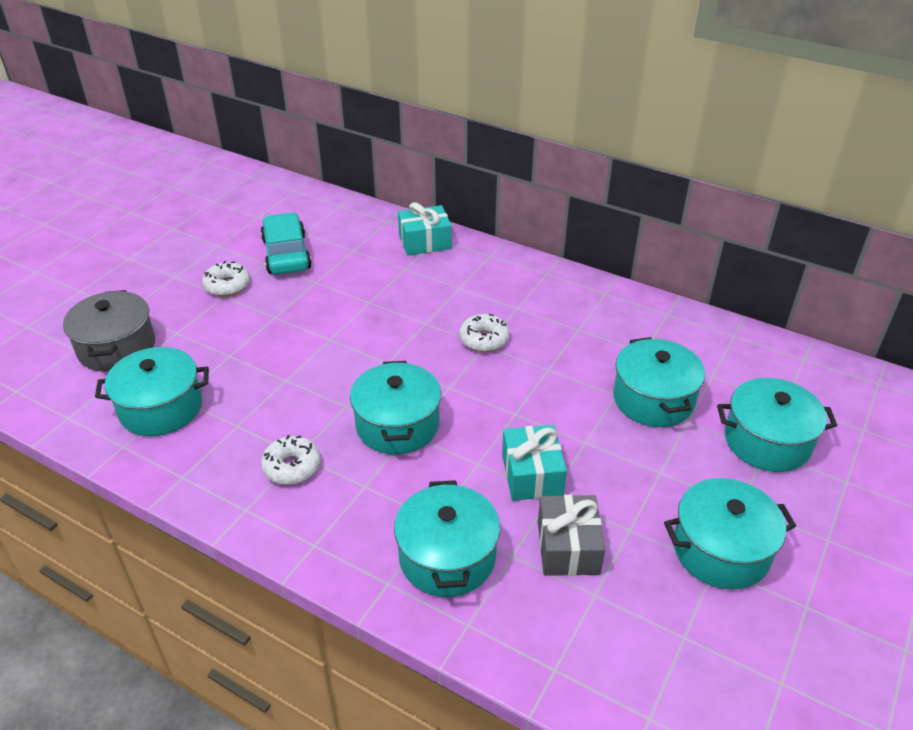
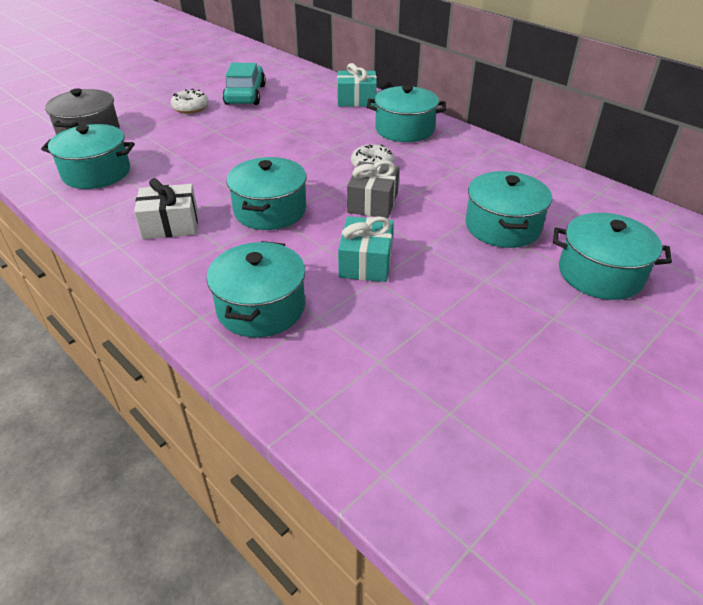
camera: 15 degrees right, 0 degrees up
(292, 467) = (170, 224): white donut -> white gift
(568, 547) = (371, 320): grey gift -> grey gift (373, 202)
(721, 550) = (518, 350): turquoise pot -> turquoise pot (404, 129)

